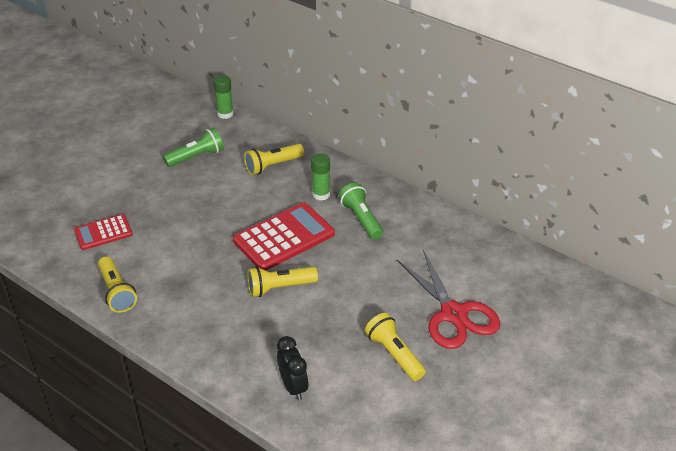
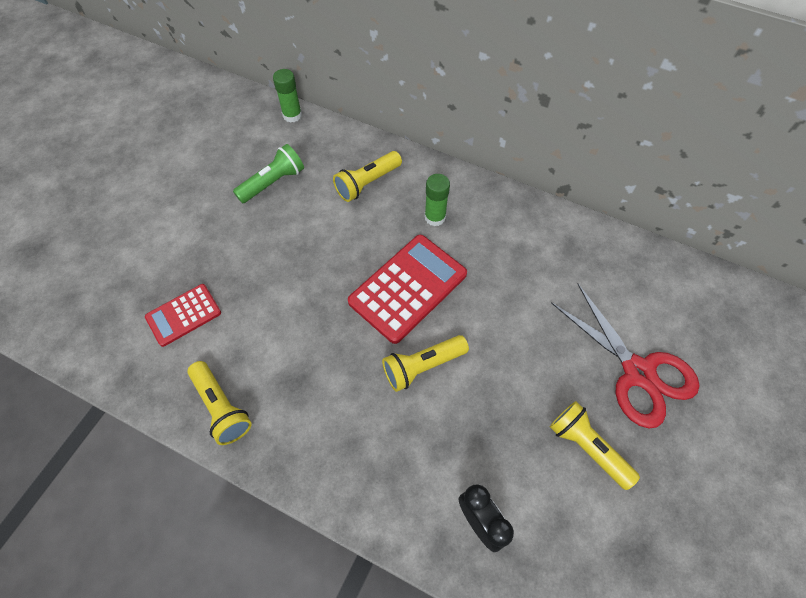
camera: 10 degrees left, 20 degrees up
(361, 219) = (491, 247): green flashlight -> none

